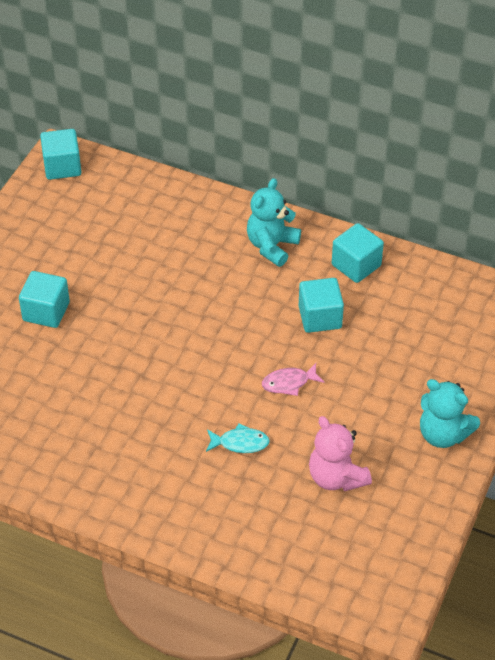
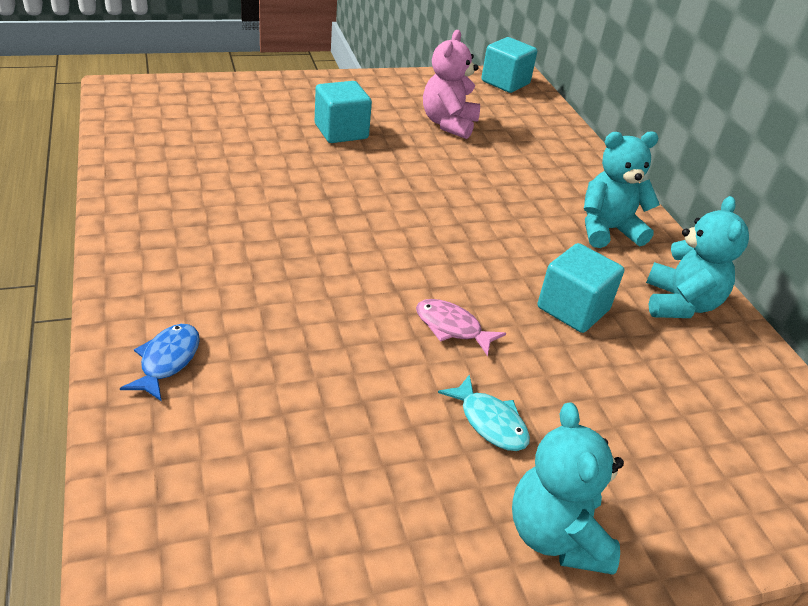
camera: 45 degrees right, 10 degrees down
(211, 525) = (167, 361): none -> blue fish
(240, 443) = (320, 328): turquoise fish -> turquoise fish (490, 422)
(336, 477) = (356, 448): pink teddy bear -> pink teddy bear (448, 124)
(356, 265) = (680, 304): turquoise cube -> turquoise teddy bear

